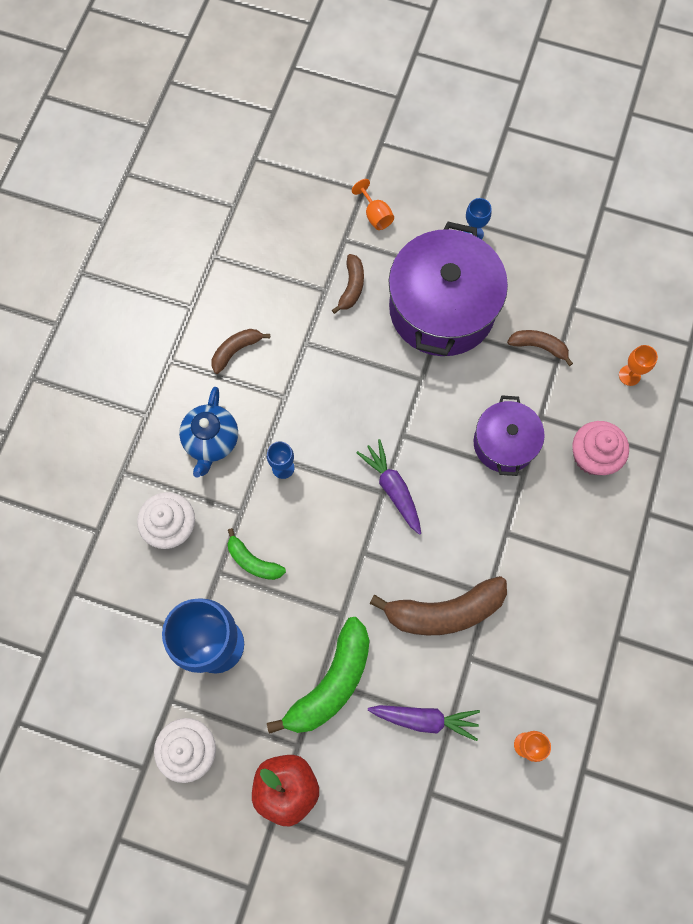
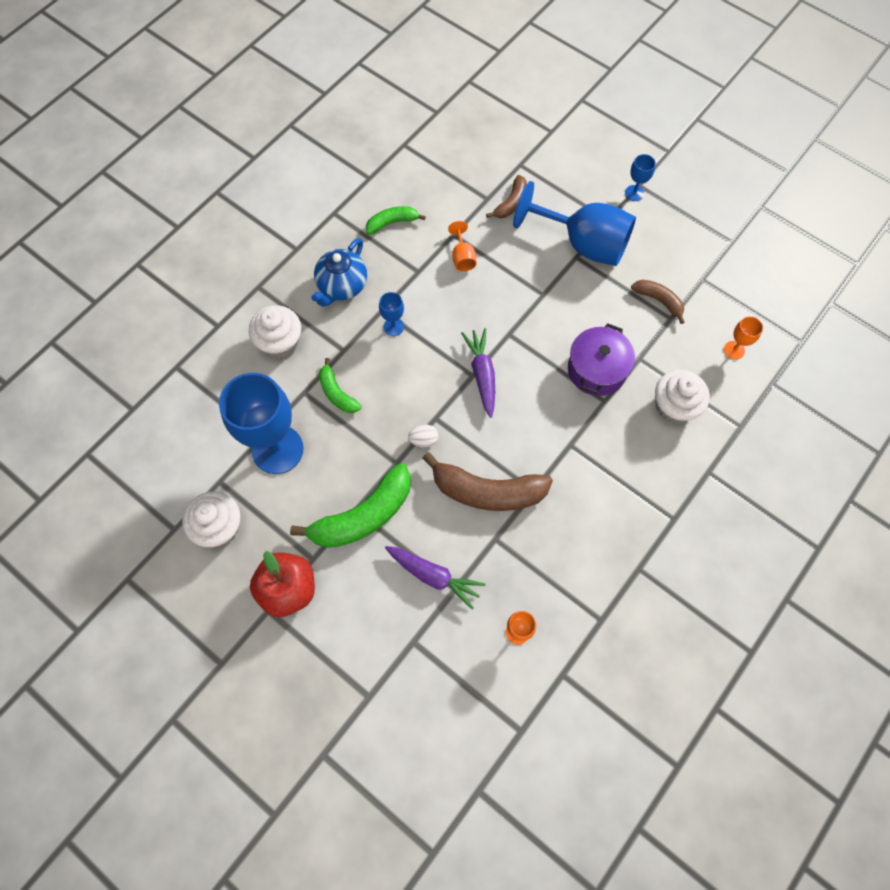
camera: 20 degrees right, 5 degrees down
(236, 350) = (392, 222): brown banana -> green banana
(361, 580) = (424, 440): none -> white egg
(375, 215) = (554, 153): orange goblet -> orange goblet (462, 257)
(442, 309) = (583, 244): purple pot -> blue goblet
(592, 456) = (674, 406): pink cupcake -> white cupcake

